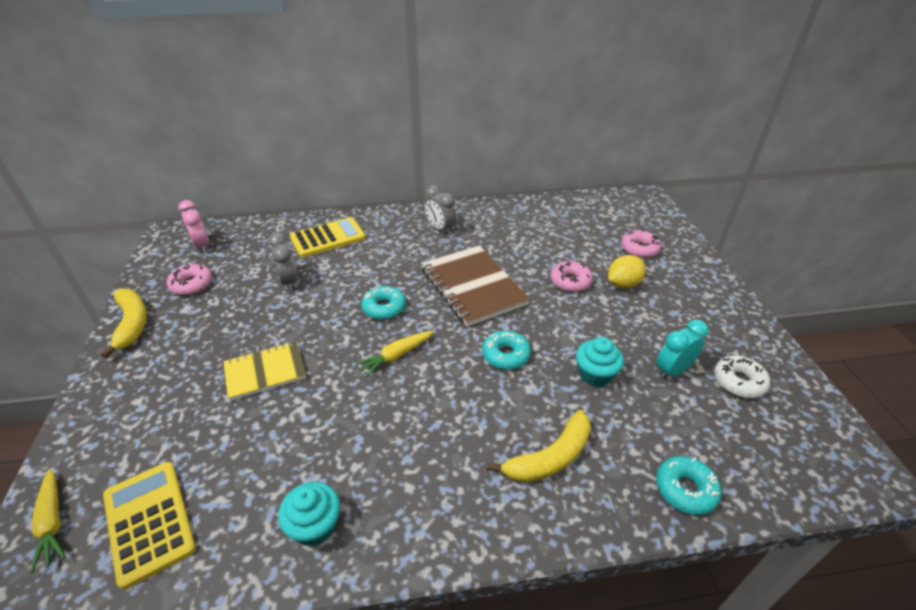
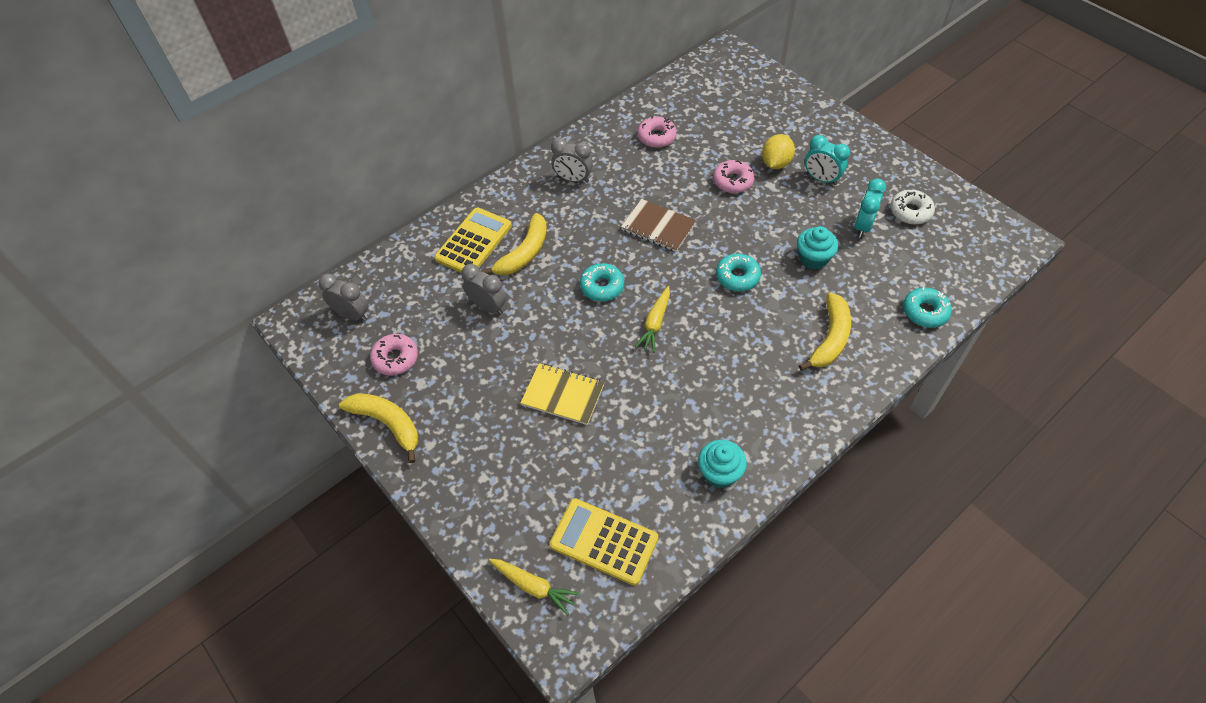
camera: 30 degrees left, 15 degrees up
(202, 246) = (352, 315): pink clock -> grey clock
(265, 372) = (563, 395): yellow notebook -> yellow notebook turned 75 degrees clockwise
(353, 259) = (524, 253): none -> yellow banana
(473, 286) = (658, 227): brown notebook -> brown notebook, size x0.62
(639, 249) = (763, 118): pink donut -> pink donut (656, 137)
(659, 313) = (821, 179): none -> turquoise clock

